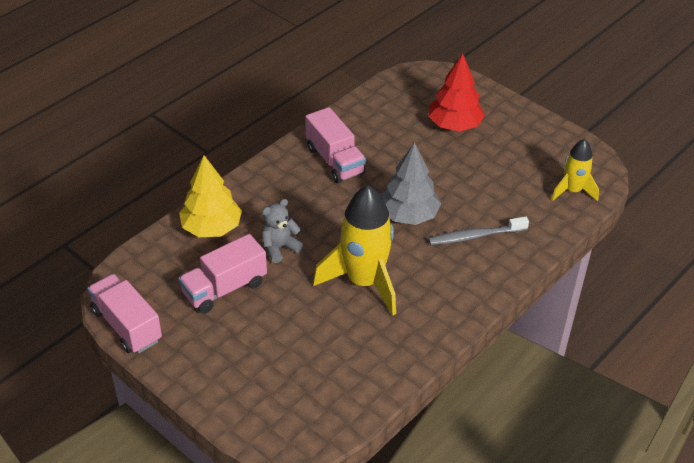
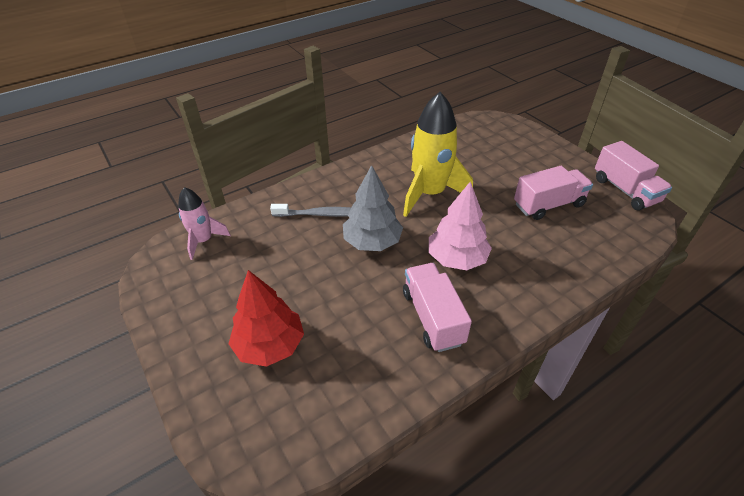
camera: 165 degrees left, 0 degrees up
(211, 228) = (569, 259): yellow tree -> none
(279, 248) = (500, 230): grey teddy bear -> none
(322, 211) = (456, 258): none -> pink tree
(572, 191) = (204, 241): yellow rocket -> pink rocket

